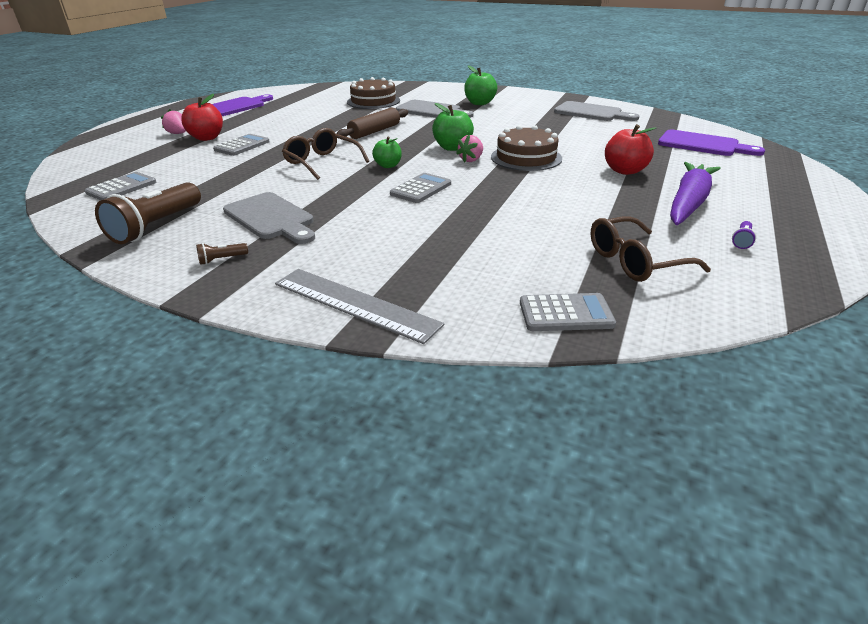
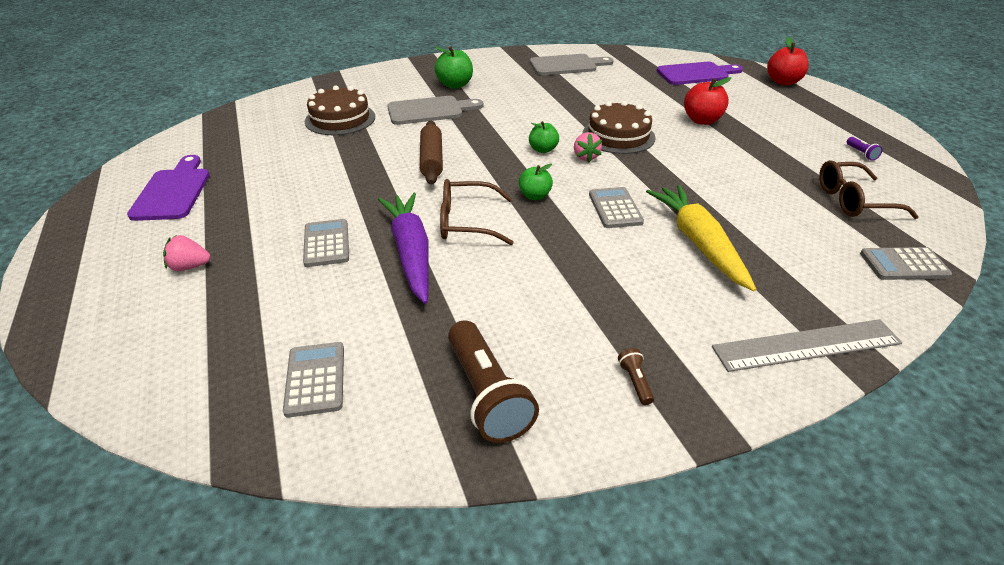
camera: 45 degrees left, 5 degrees up
(207, 138) = (250, 254): red apple -> red apple (783, 82)
(222, 259) = (635, 382): brown flashlight -> brown flashlight turned 150 degrees clockwise
(271, 218) = (570, 311): grey cutting board -> none
(429, 226) = (698, 243): none -> yellow carrot
(452, 148) = (543, 149): green apple -> green apple, size x0.66
(565, 313) = (904, 265): grey calculator -> grey calculator turned 135 degrees counterclockwise
(635, 261) = (853, 200): brown glasses -> brown glasses turned 60 degrees clockwise
(688, 203) = (785, 134): purple carrot -> purple carrot (411, 252)

